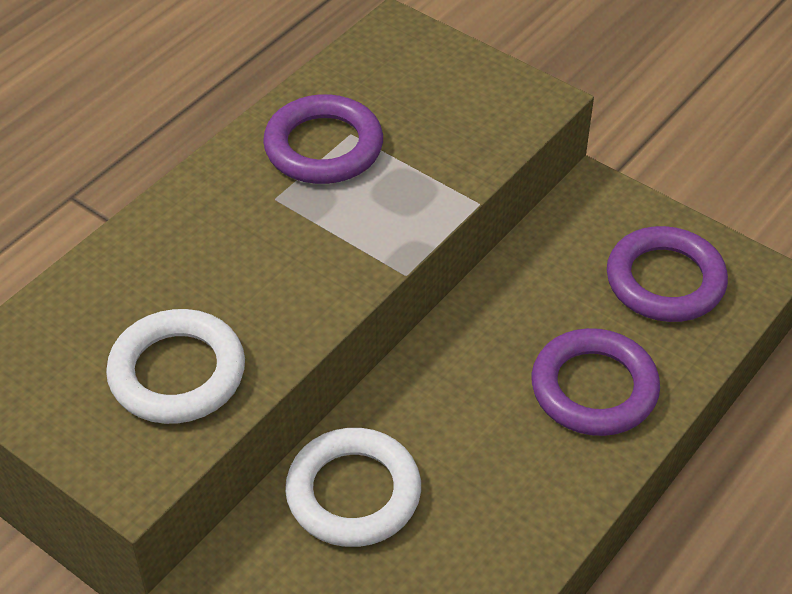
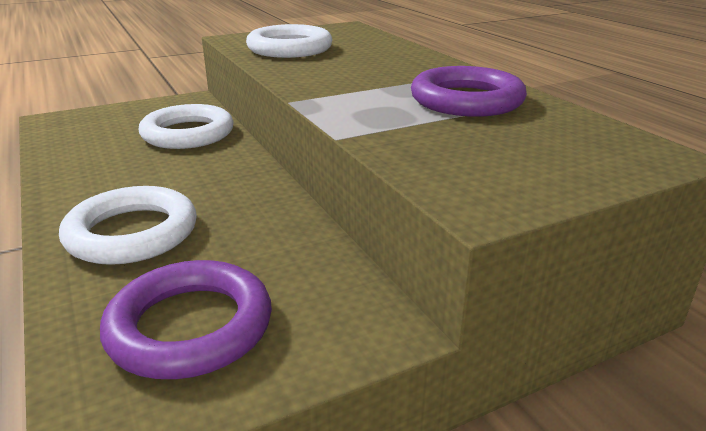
camera: 115 degrees right, 20 degrees down
(594, 388) = (132, 233): purple ring -> white ring

